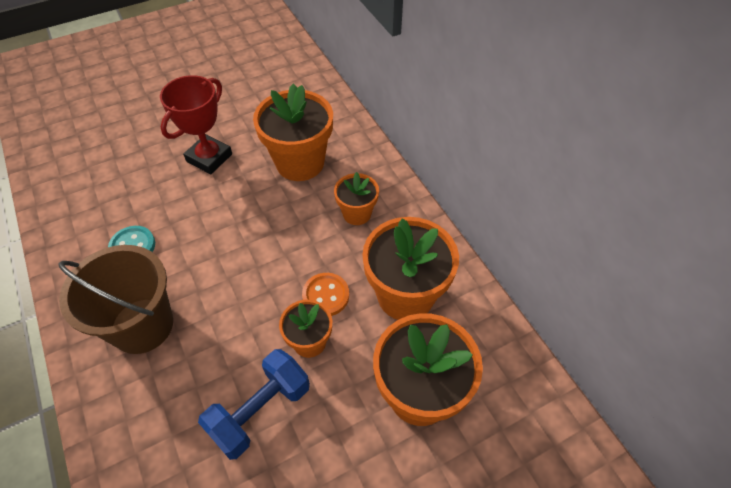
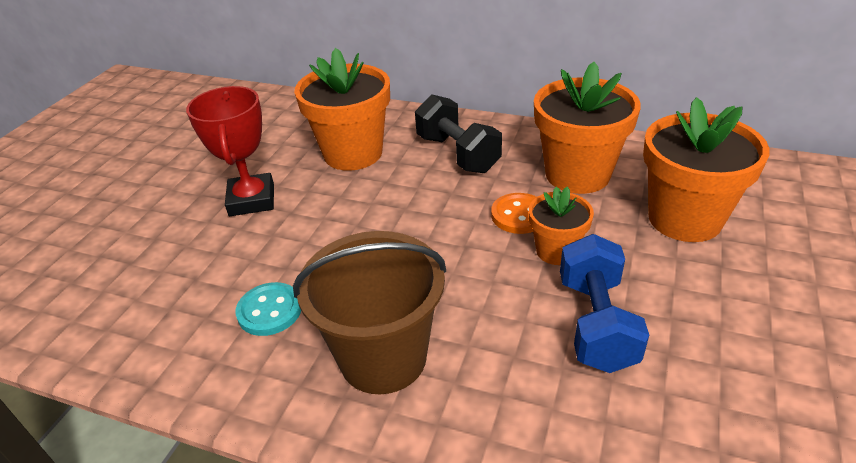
camera: 40 degrees left, 15 degrees down
(357, 213) = (457, 154): orange flower pot -> black dumbbell

